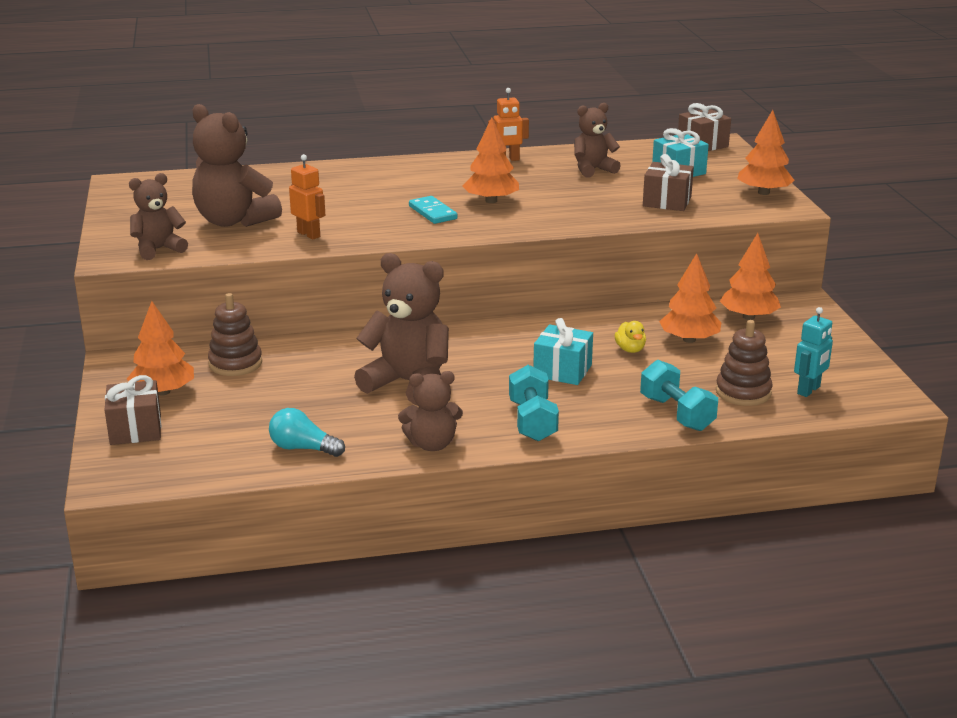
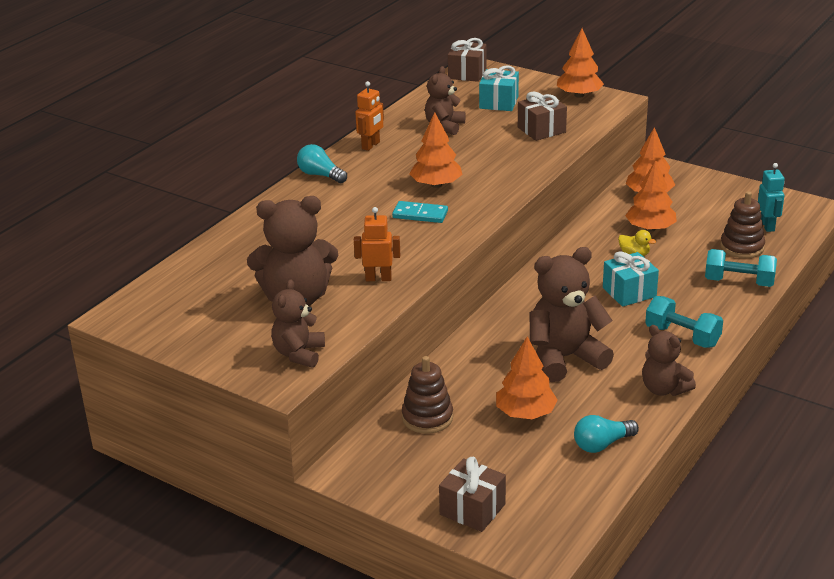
camera: 45 degrees left, 5 degrees up
(163, 392) = (427, 471): orange tree -> orange tree (525, 413)
(427, 162) = (320, 175): none -> turquoise light bulb
(432, 444) = (664, 389): brown teddy bear -> brown teddy bear turned 105 degrees clockwise

